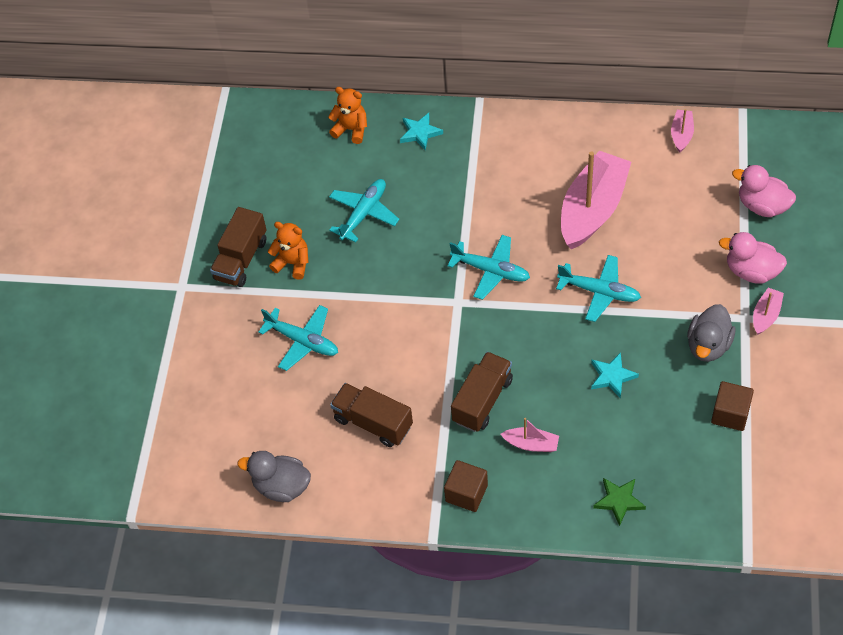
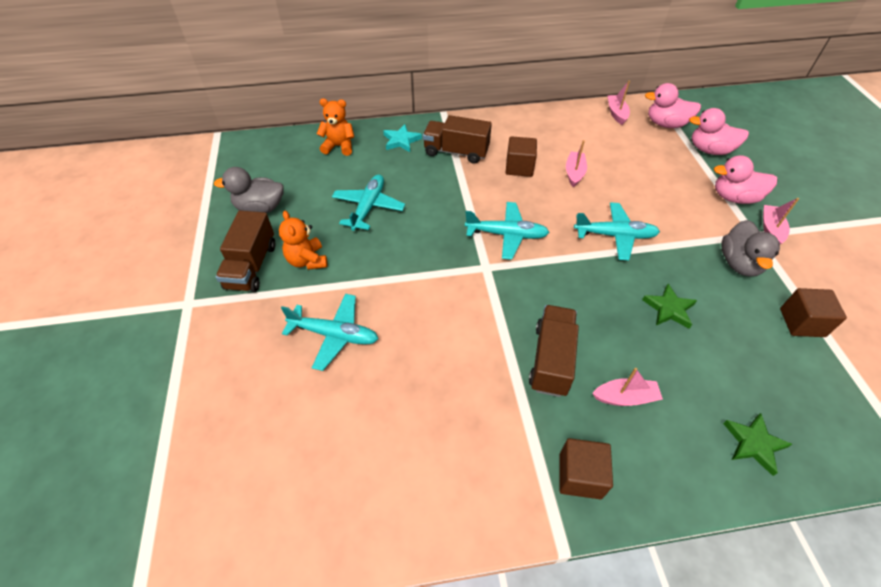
camera: 20 degrees left, 5 degrees down
(281, 486) = (346, 523): grey duck -> grey duck (260, 208)
(292, 263) = (307, 260): orange teddy bear -> orange teddy bear turned 120 degrees counterclockwise
(373, 422) = (439, 411): brown truck -> brown truck (456, 152)
(536, 191) = (519, 167): none -> brown cube
(592, 209) = (574, 173): pink boat -> pink boat, size x0.44
(612, 376) = (669, 309): turquoise star -> green star
(732, 160) = (666, 124): none -> pink duck

